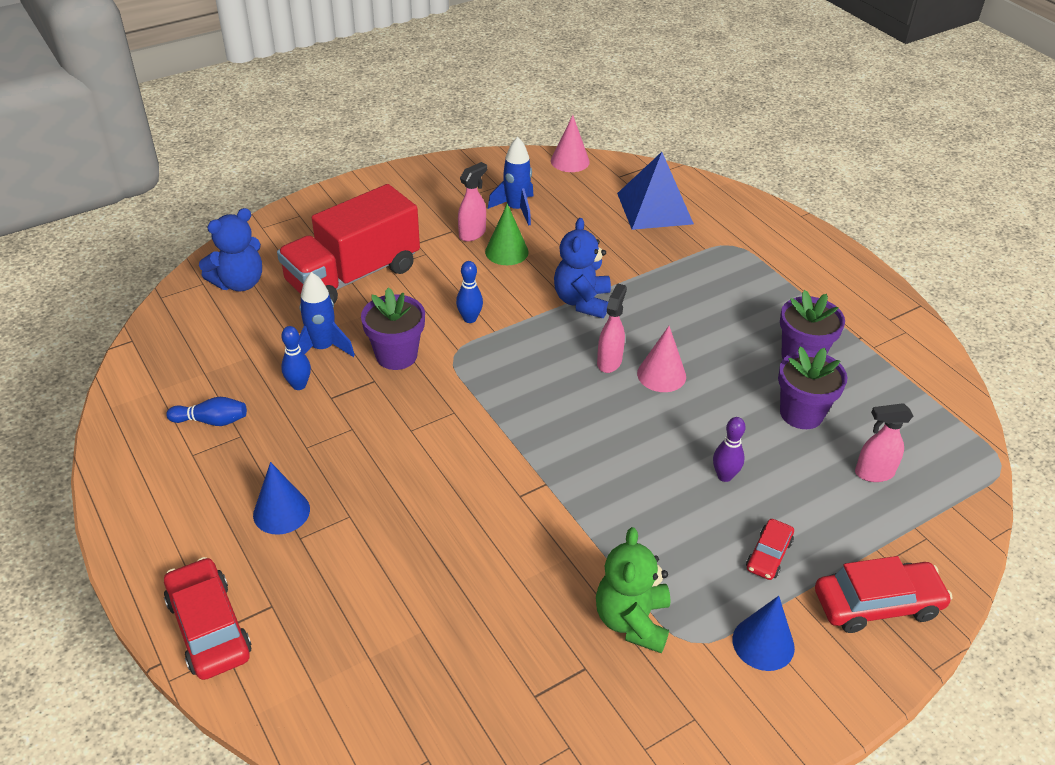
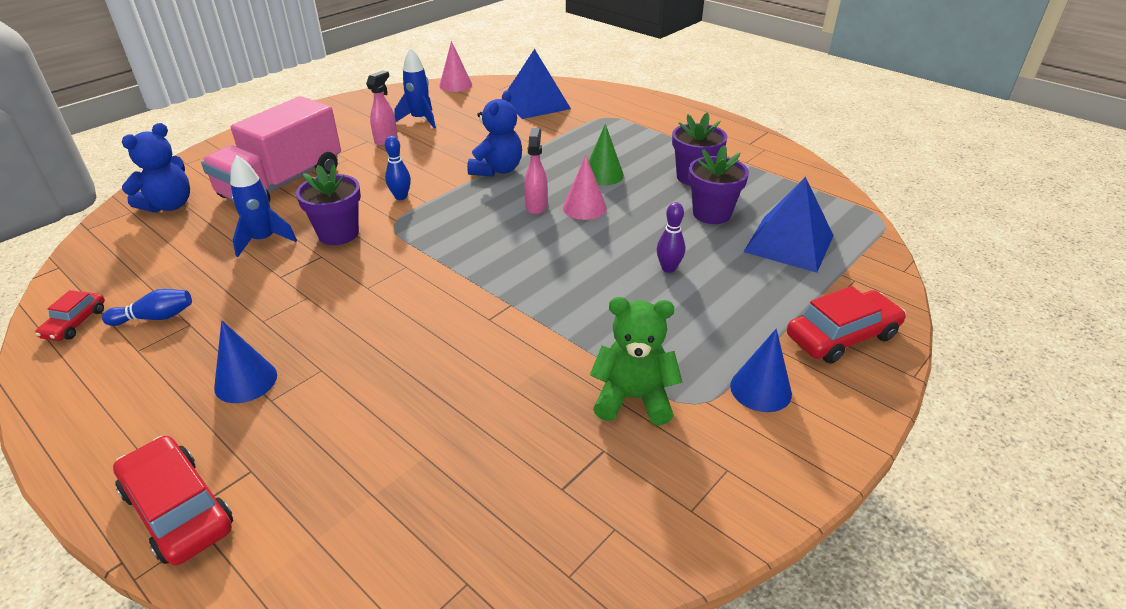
camera: 15 degrees left, 5 degrees down
(299, 385) = (245, 272): blue bowling pin -> none
(353, 276) = (283, 184): red truck -> pink truck
(506, 251) = (420, 147): green cone -> green cone (603, 175)
(582, 301) = (497, 170): blue teddy bear -> blue teddy bear turned 150 degrees counterclockwise
(632, 621) = (633, 398): green teddy bear -> green teddy bear turned 105 degrees clockwise
(768, 555) = (732, 319): red car -> red car (75, 323)
(873, 473) = (789, 243): pink spray bottle -> blue pyramid

